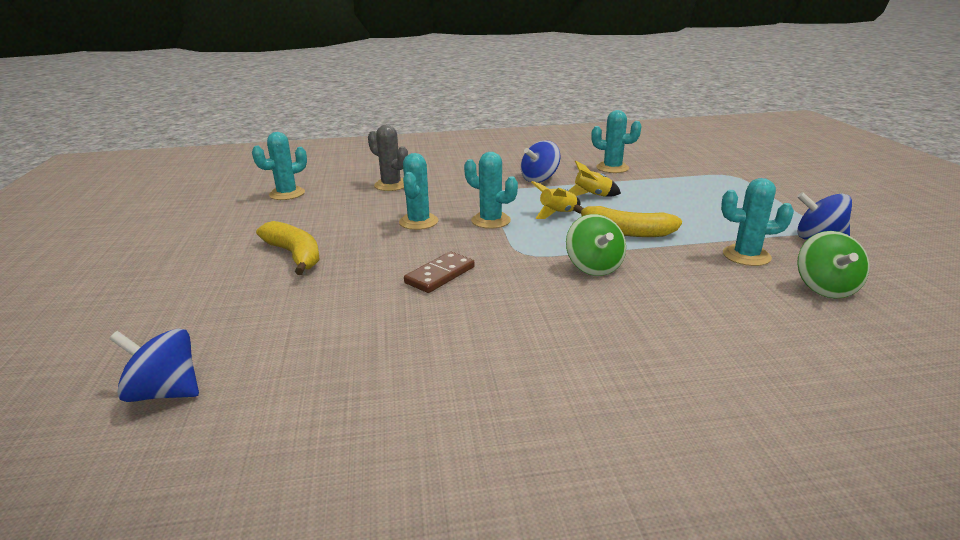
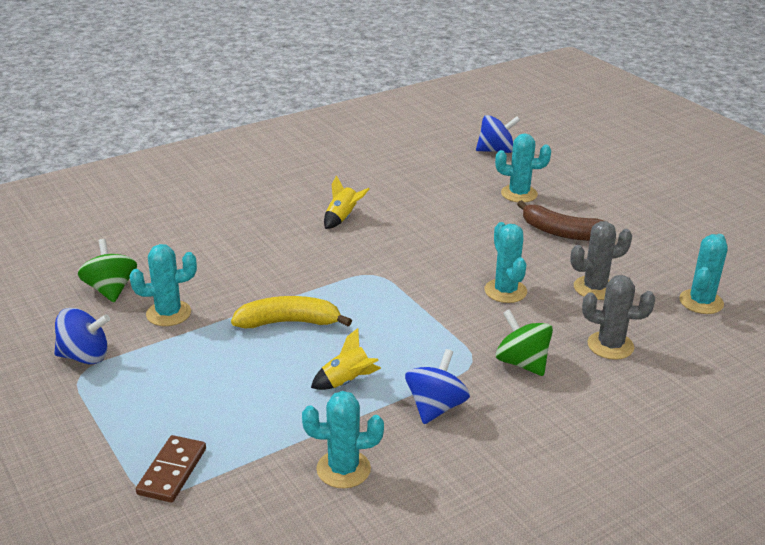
camera: 155 degrees right, 5 degrees up
(295, 255) = (561, 232): yellow banana -> brown banana
(345, 212) = (594, 288): none -> grey cactus
(440, 275) = (425, 239): brown domino -> brown domino (172, 471)
(491, 221) = (435, 308): turquoise cactus -> turquoise cactus (519, 194)
(557, 214) = (372, 336): yellow rocket -> yellow rocket (342, 218)
(594, 267) = (306, 272): green spinning top -> green spinning top (522, 363)

